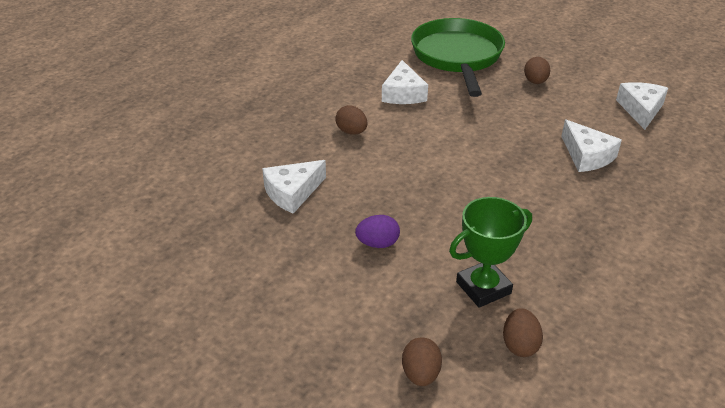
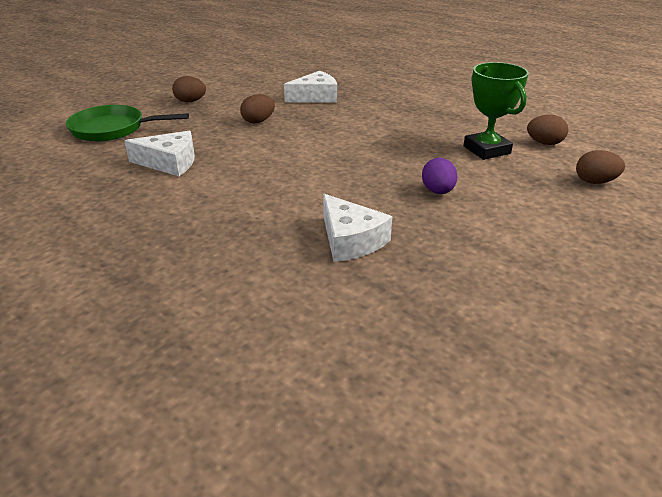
camera: 85 degrees left, 5 degrees down
(351, 132) = (235, 197): brown egg -> brown egg (258, 121)
(457, 57) = (112, 129): green pan -> green pan, size x0.66
(641, 110) = (258, 73): white cheese -> none

